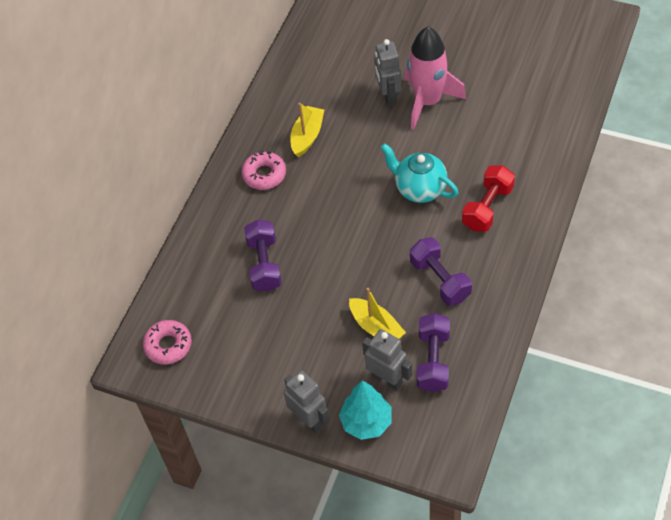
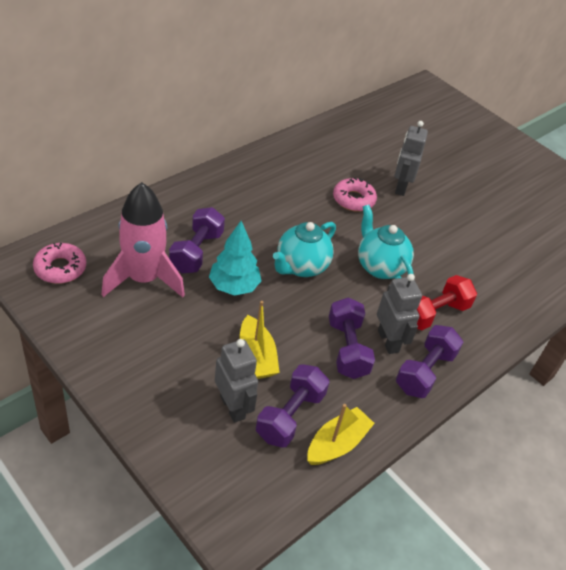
camera: 15 degrees right, 10 degrees down
(264, 174) = (251, 189): pink donut -> pink donut (353, 200)
(307, 136) = (309, 181): yellow boat -> yellow boat (337, 444)
(309, 419) = (130, 400): grey robot -> grey robot (388, 341)
(357, 227) = (301, 267): none -> turquoise teapot
(366, 422) = (182, 435): turquoise tree -> turquoise tree (234, 286)
(428, 101) = (433, 207): pink rocket -> pink rocket (144, 279)
(509, 264) = (424, 372): none -> purple dumbbell

